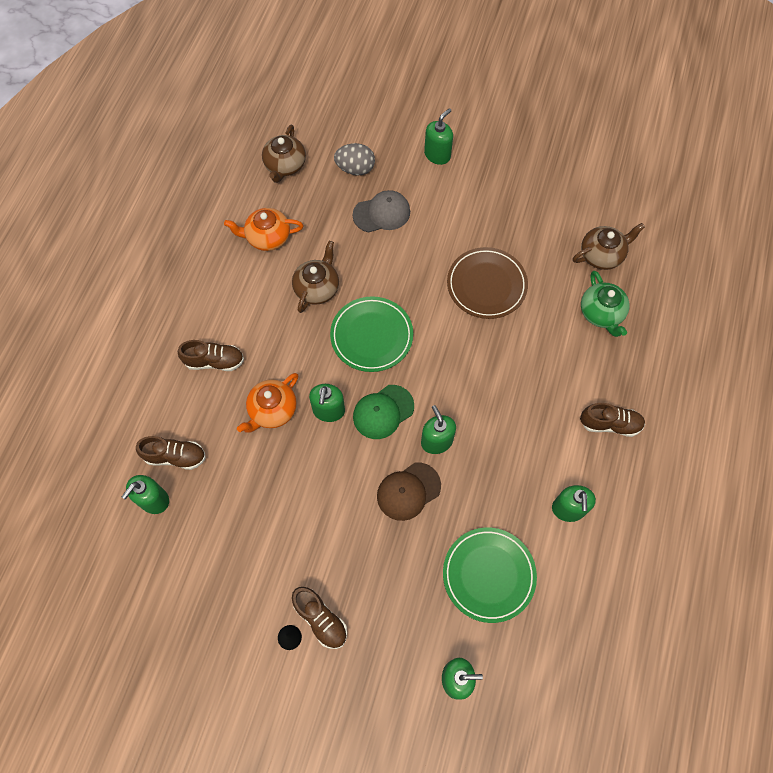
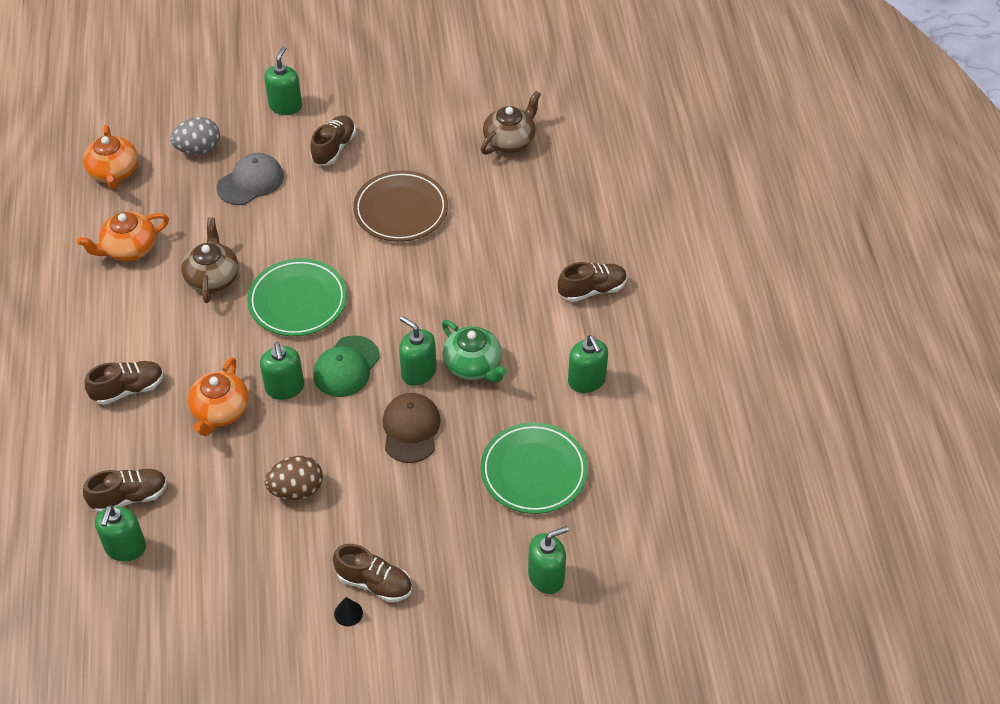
camera: 25 degrees left, 15 degrees down
(285, 165) = (114, 172): brown teapot -> orange teapot
(298, 506) = (296, 490): none -> brown egg
(408, 491) = (411, 429): brown cap -> brown cap turned 150 degrees clockwise
(458, 207) = (334, 148): none -> brown shoe
(601, 313) = (535, 194): green teapot -> green teapot (473, 365)

